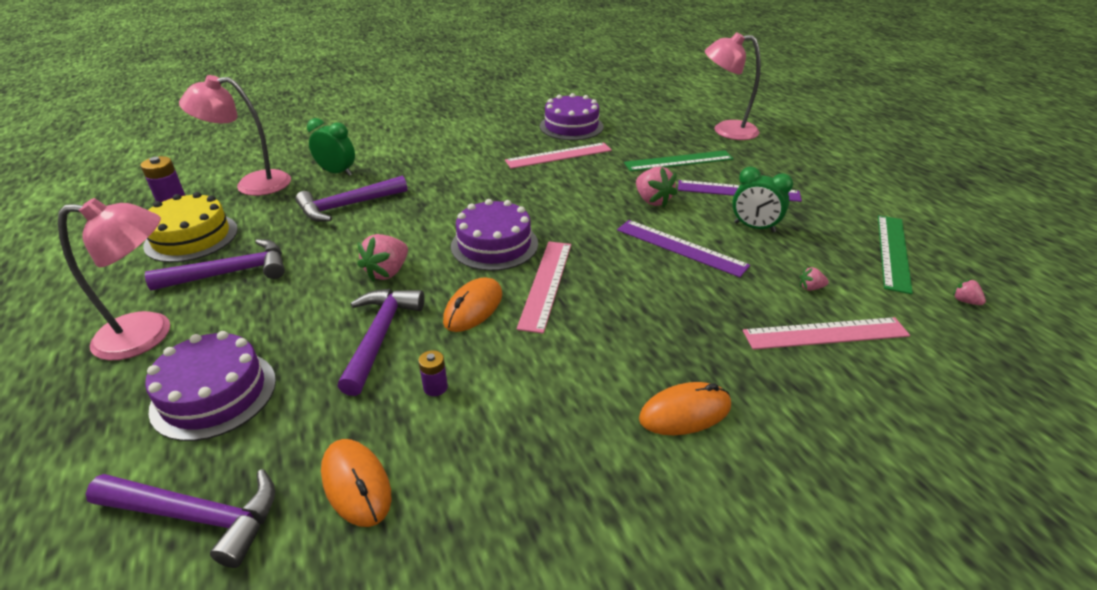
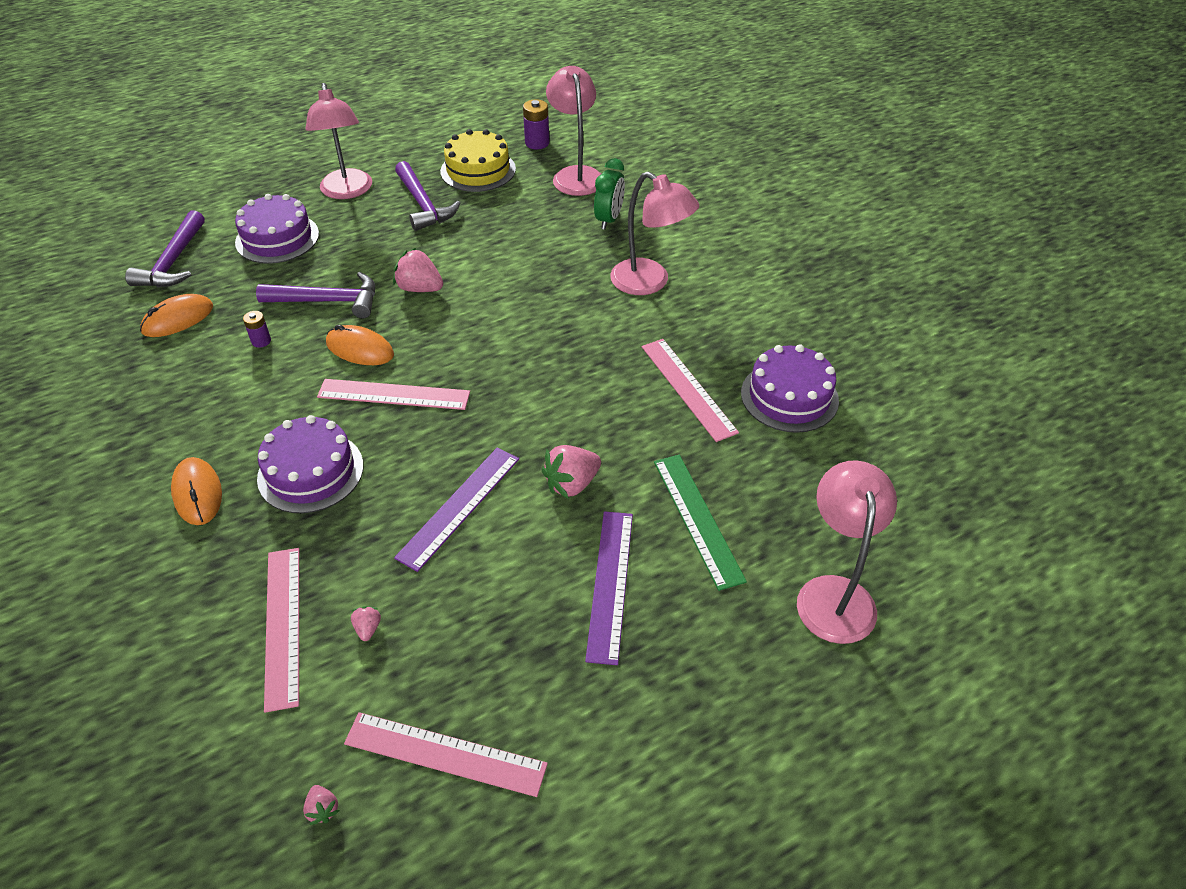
camera: 85 degrees right, 10 degrees up
(348, 206) = (538, 241): purple hammer -> none
(434, 161) = (649, 283): none -> pink lamp
(494, 245) = (465, 351): purple cake -> purple cake (310, 472)
(754, 227) = (508, 589): green clock -> none
(893, 252) = (445, 753): green ruler -> pink ruler
(965, 301) = (323, 809): pink strawberry -> pink strawberry turned 105 degrees clockwise

